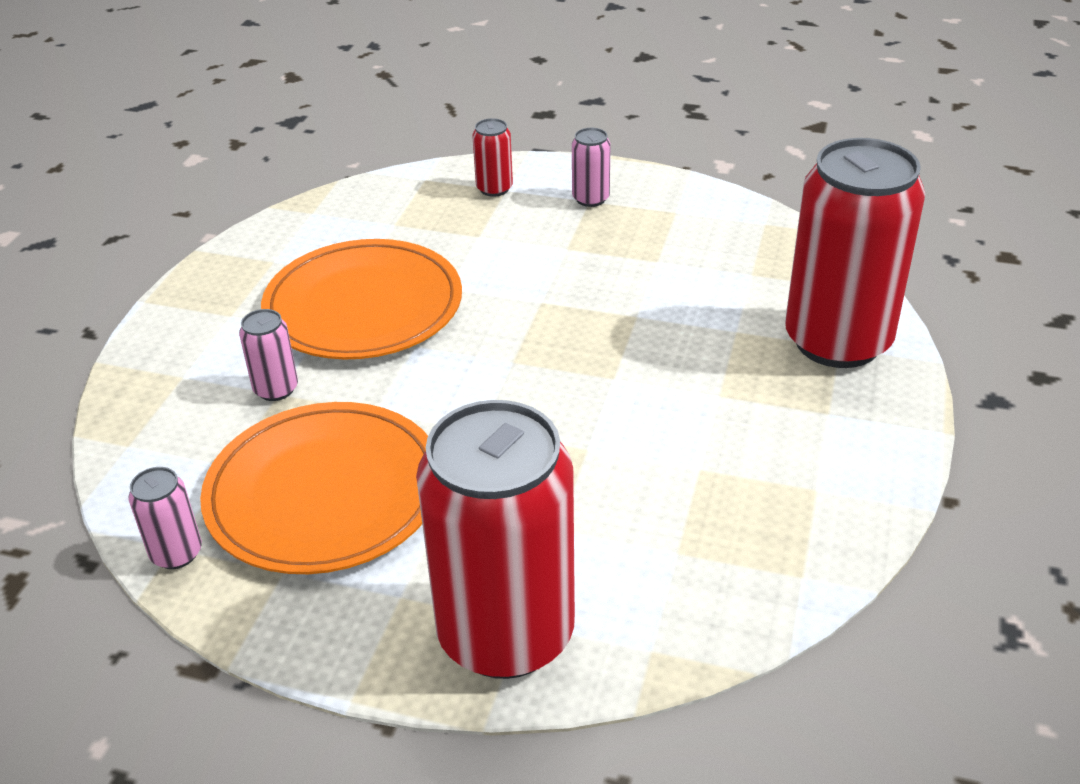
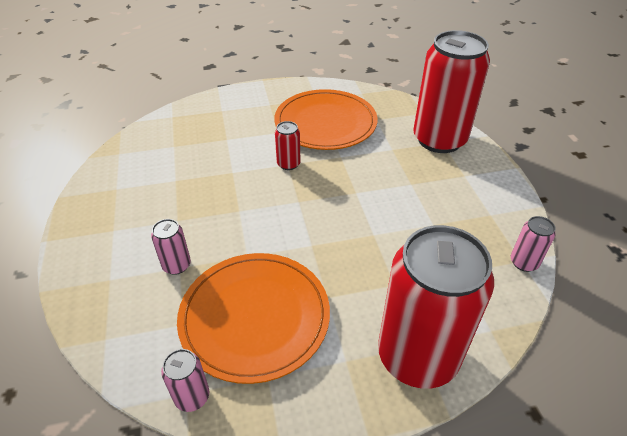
camera: 30 degrees left, 5 degrees up
(363, 306) = (192, 198): orange plate -> orange plate (325, 123)
(494, 188) = (215, 111): red can -> red can (288, 164)
(590, 199) = (269, 103): pink can -> pink can (524, 262)

